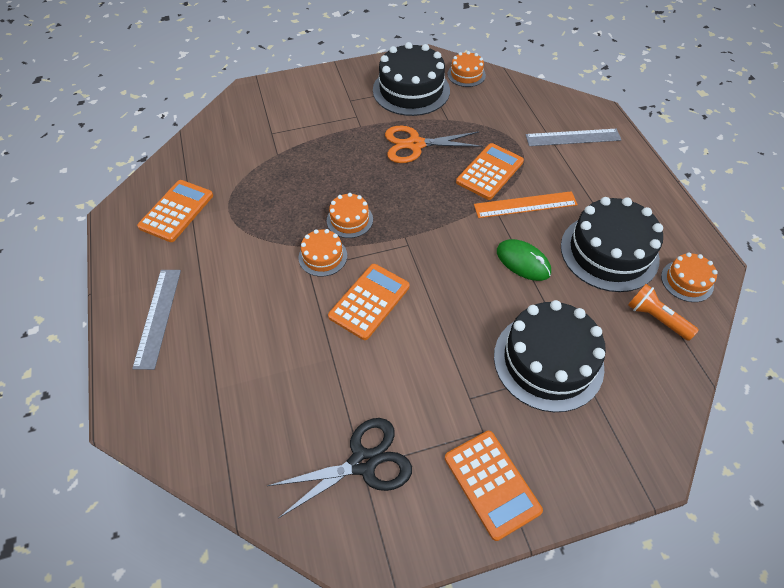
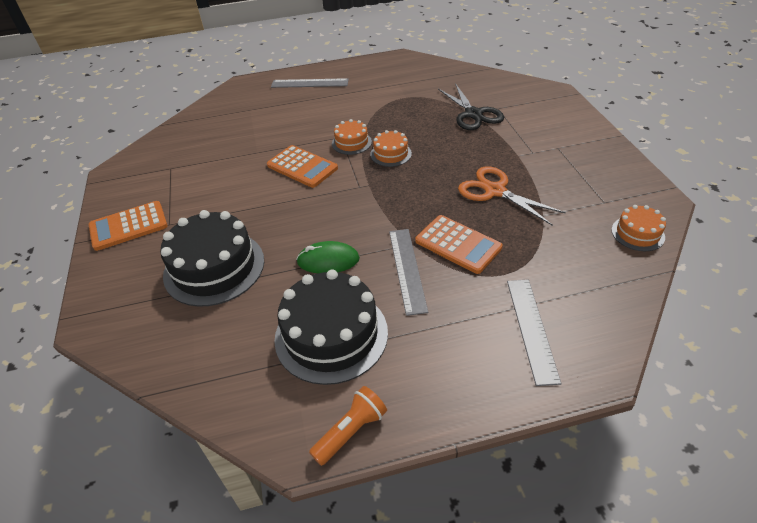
camera: 95 degrees right, 10 degrees down
(176, 211) = (403, 77): orange calculator -> none
(363, 462) = (173, 168): black scissors -> black scissors (473, 114)
(411, 90) = (589, 188): black cake -> none
(415, 145) = (495, 191): orange scissors -> orange scissors turned 45 degrees counterclockwise
(523, 262) = (328, 260): green mouse -> green mouse turned 45 degrees clockwise
(525, 204) = (407, 269): orange ruler -> grey ruler
(656, 318) = (234, 361): orange flashlight -> orange flashlight (351, 431)
(687, 281) = (276, 406): orange cake -> none

